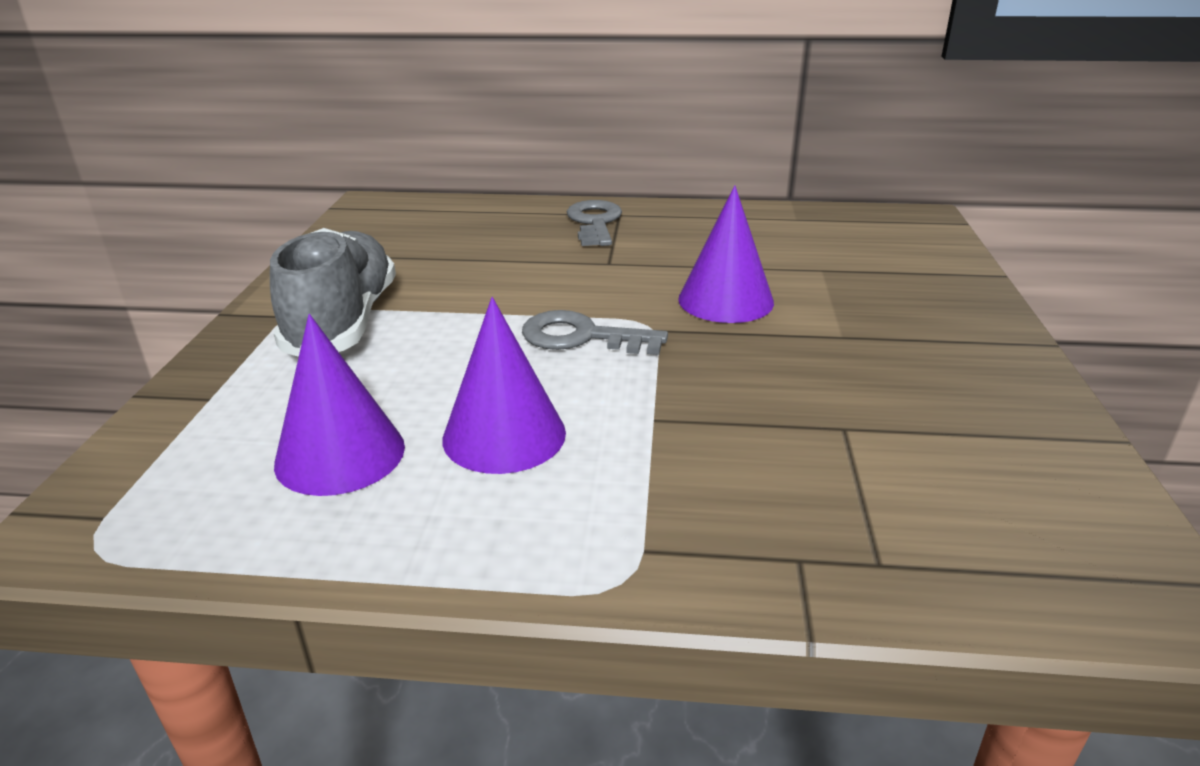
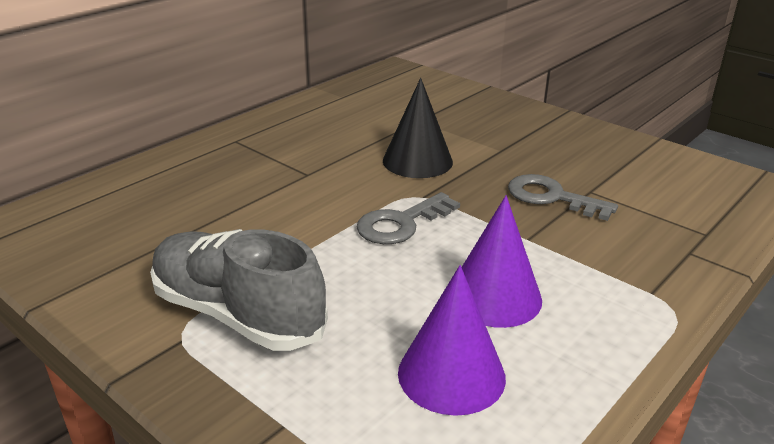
camera: 55 degrees left, 0 degrees up
(595, 222) = (234, 153): grey key -> grey key (551, 197)
(725, 300) = (417, 161): purple cone -> black cone

